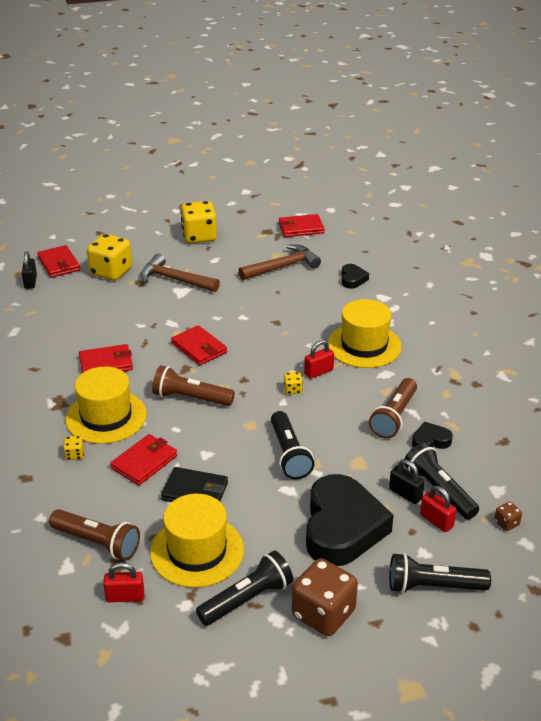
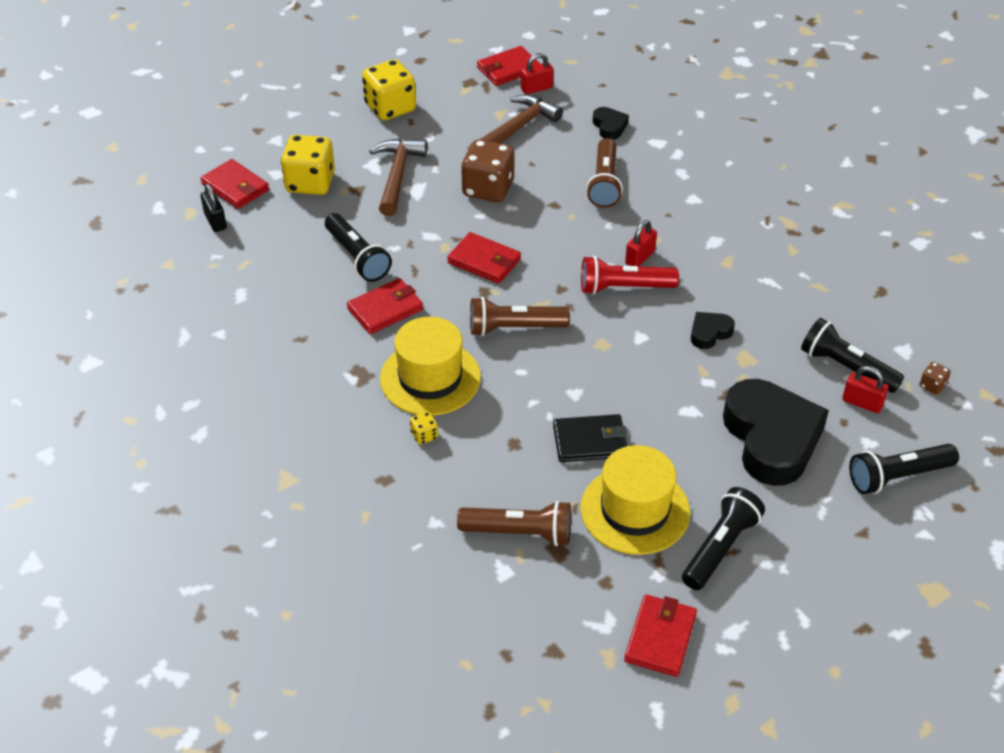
camera: 20 degrees left, 10 degrees up
(125, 597) = (590, 585): red padlock -> red padlock (536, 88)
(144, 462) = (511, 422): red wallet -> red wallet (660, 638)
(175, 279) = (397, 175): brown hammer -> brown hammer turned 90 degrees clockwise
(289, 454) = (666, 368): black flashlight -> black flashlight (357, 257)
(292, 390) = (624, 288): yellow dice -> red flashlight
(323, 614) = (806, 539): brown dice -> brown dice (488, 189)
(364, 345) = (671, 211): yellow hat -> none
(394, 417) = (753, 292): brown flashlight -> brown flashlight (604, 183)
(405, 494) = (814, 381): black padlock -> none
(430, 441) = (806, 311): black heart -> black heart (709, 333)

